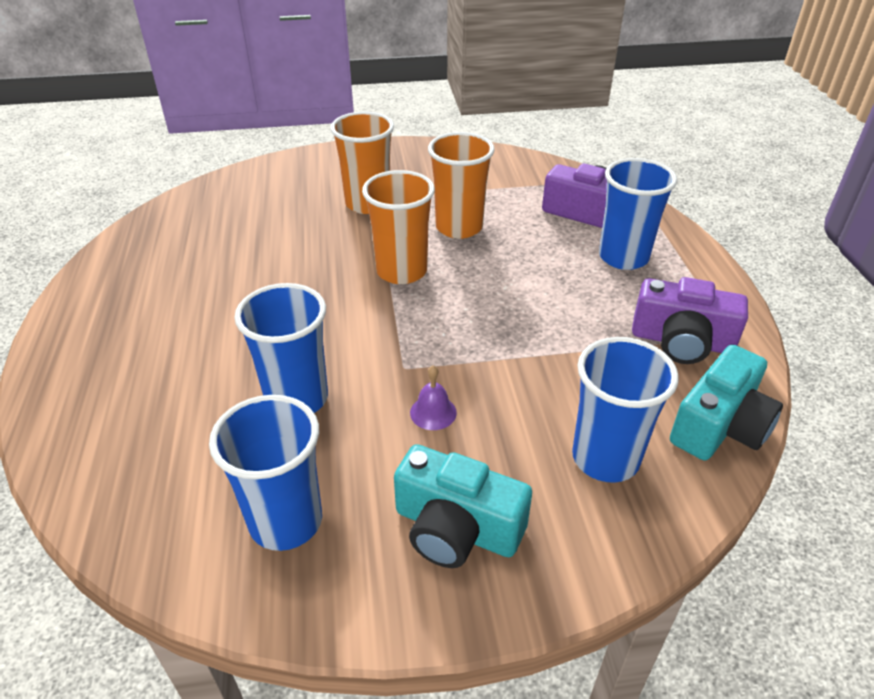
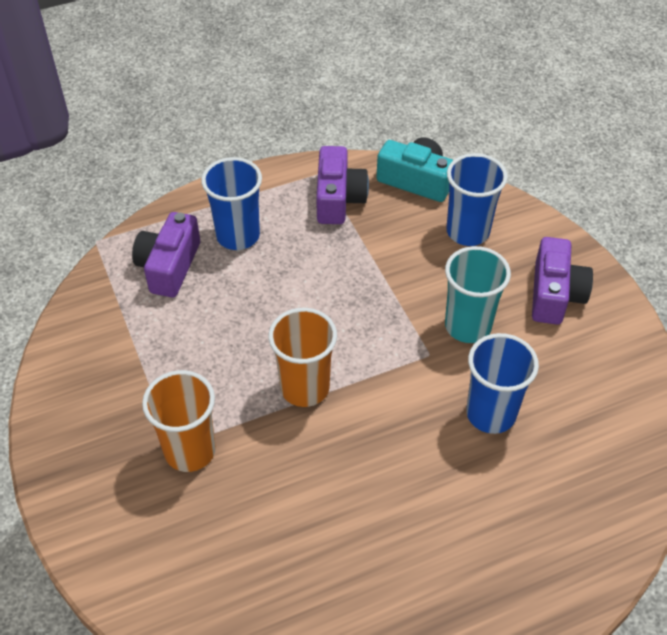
camera: 105 degrees left, 10 degrees up
(286, 521) = (594, 381): blue cup -> none
(433, 412) = (468, 326): purple bell -> turquoise cup
(456, 528) = (555, 294): turquoise camera -> purple camera
(459, 227) = (218, 359): orange cup -> none

